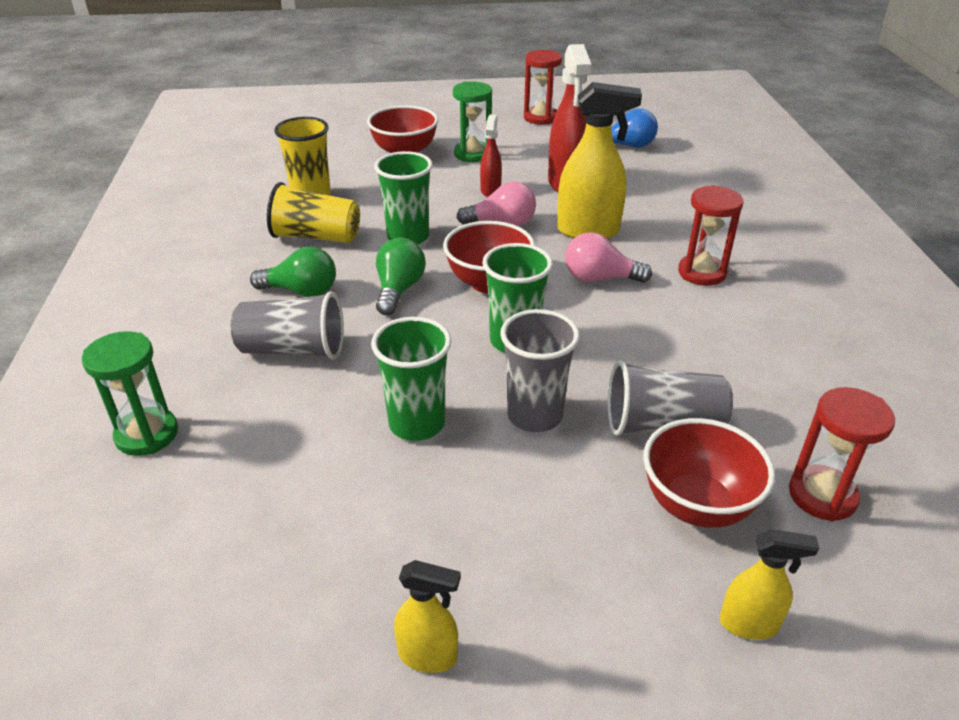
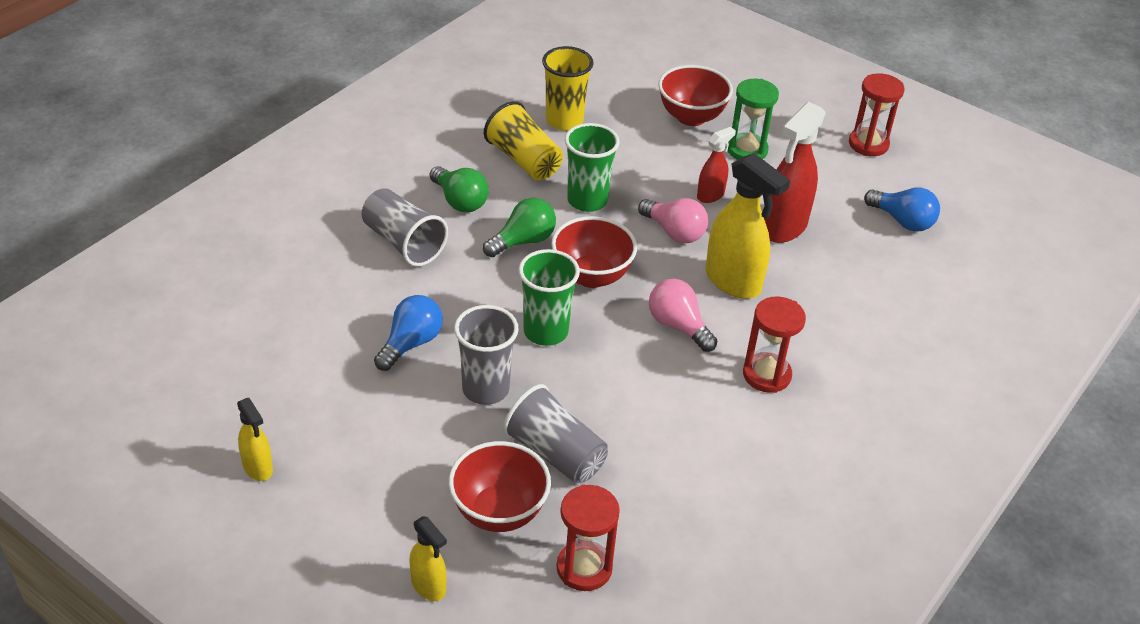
camera: 40 degrees right, 5 degrees up
(147, 434) = (265, 246): green hourglass -> none
(417, 424) = (411, 343): green cup -> blue light bulb

